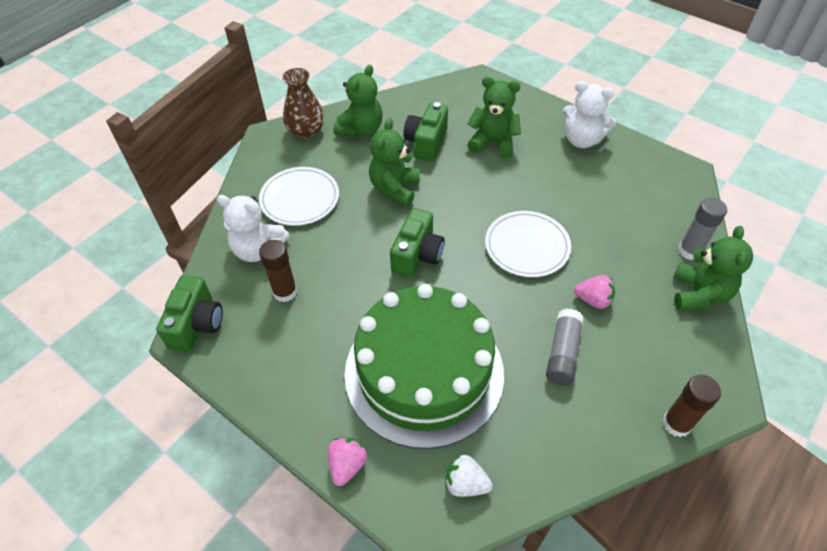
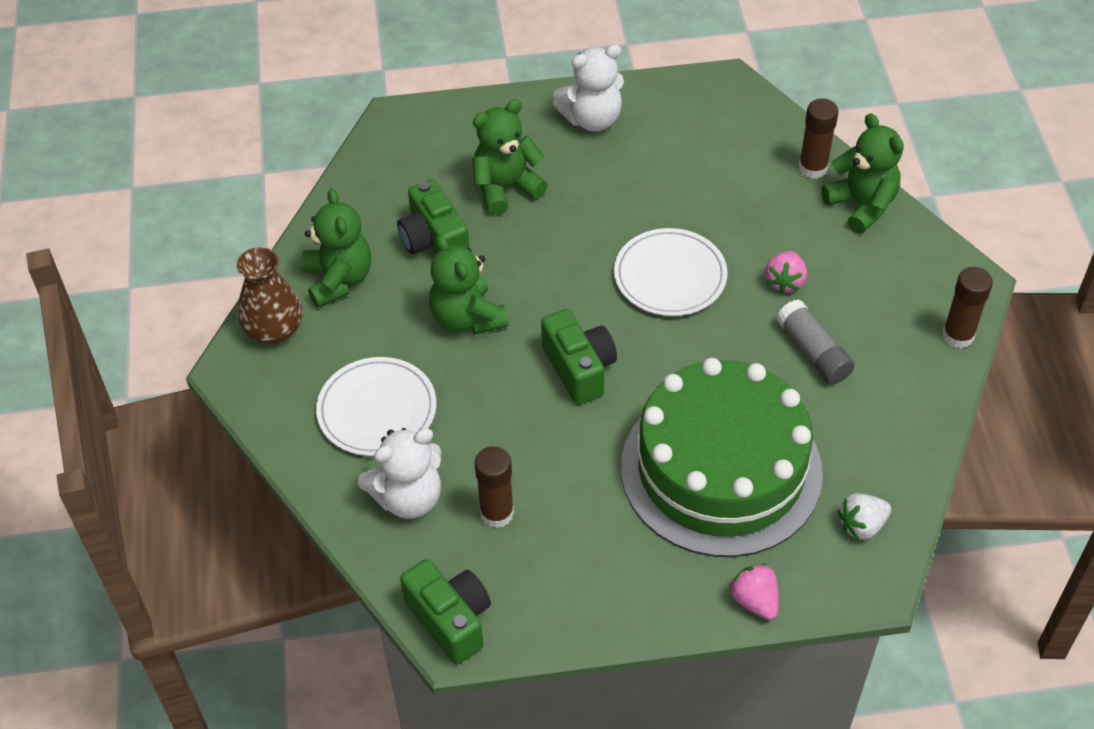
camera: 45 degrees left, 0 degrees up
(593, 300) = (785, 281): pink strawberry -> pink strawberry turned 135 degrees clockwise
(690, 251) = (813, 168): grey glue stick -> brown glue stick

